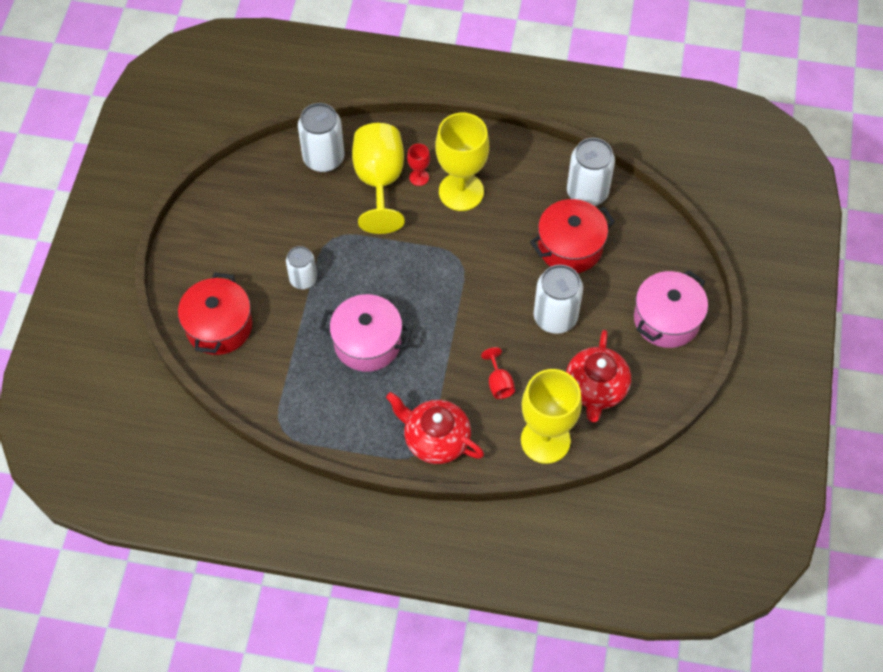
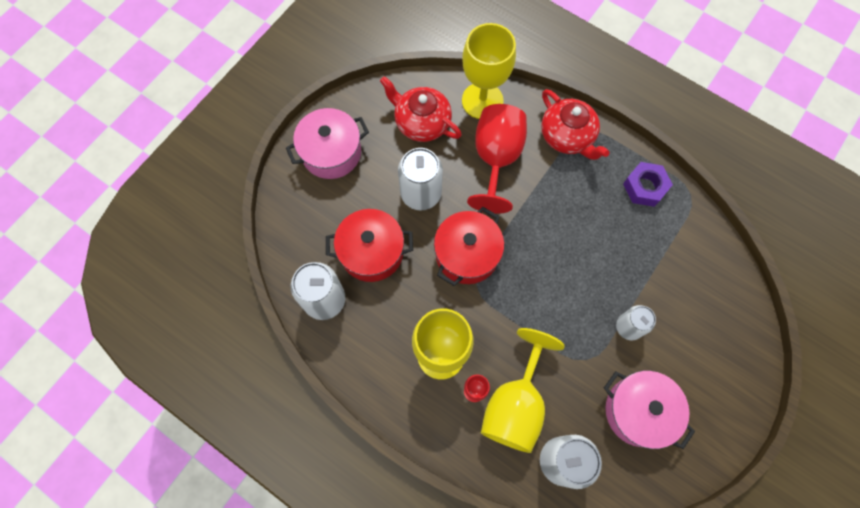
camera: 155 degrees left, 10 degrees up
(219, 326) = (722, 313): red pot -> red pot (467, 254)
(333, 417) = (644, 187): none -> purple nut
(367, 343) = (592, 239): pink pot -> pink pot (638, 411)
(499, 383) = (496, 158): red goblet -> red goblet, size x2.27
(596, 389) = (421, 122): red teapot -> red teapot turned 90 degrees counterclockwise

